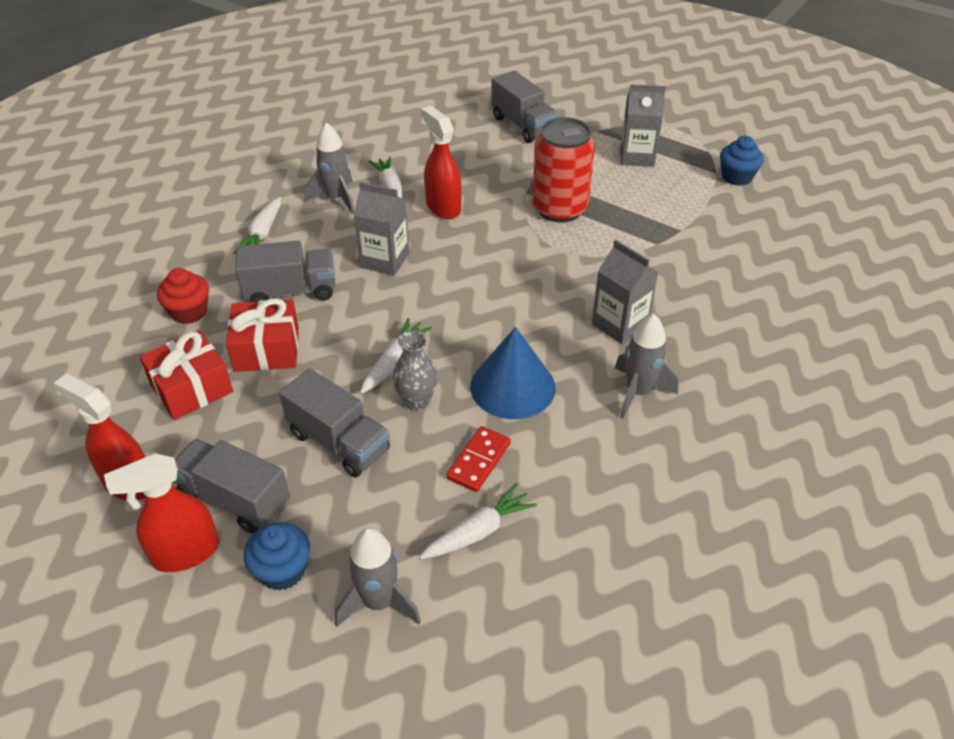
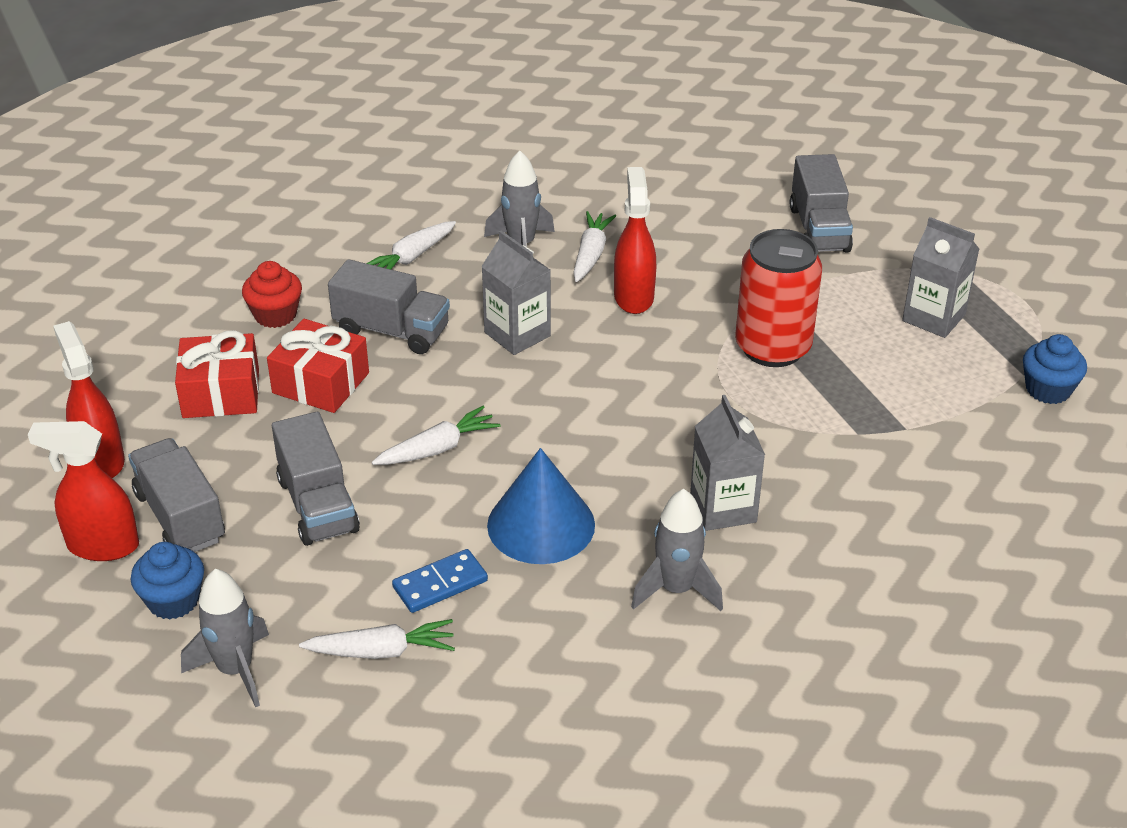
camera: 30 degrees right, 5 degrees down
(416, 401) = (427, 497): grey vase -> none
(478, 461) = (440, 584): red domino -> blue domino

